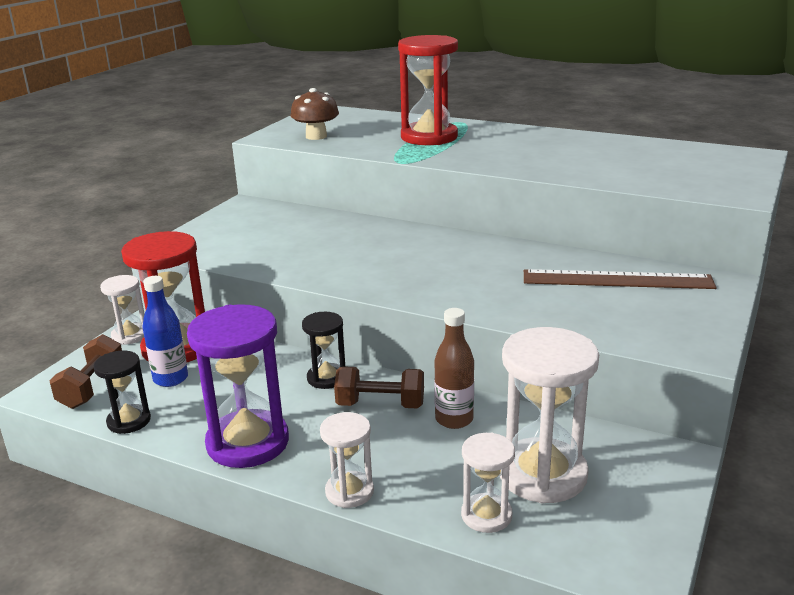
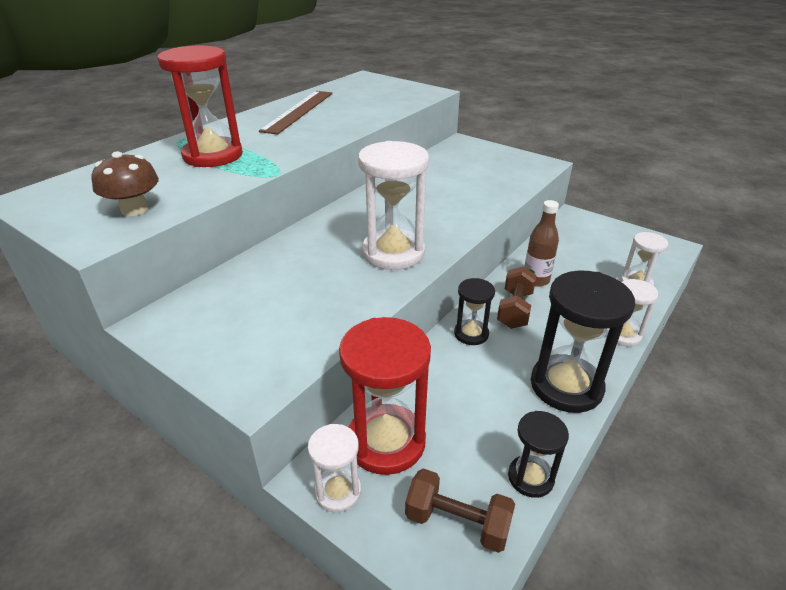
camera: 80 degrees left, 10 degrees up
(170, 379) = (452, 444): blue bottle -> none
(248, 442) = (566, 386): purple hourglass -> black hourglass
(542, 474) = (594, 258): white hourglass -> white hourglass (393, 252)
(617, 280) = (449, 166): brown ruler -> brown ruler (298, 111)

